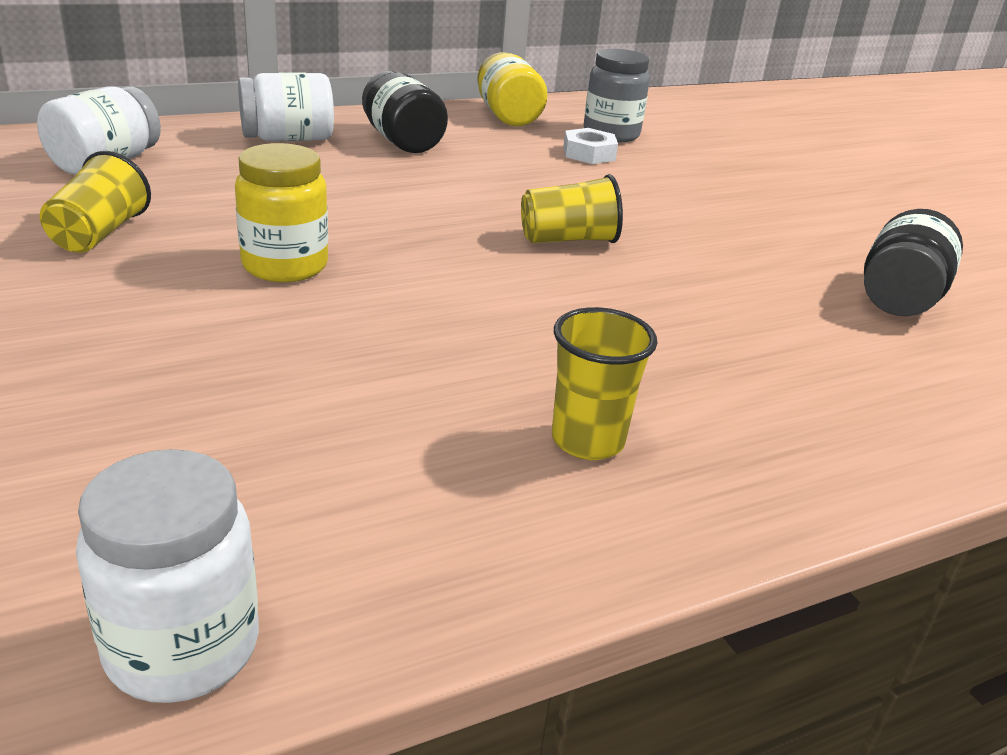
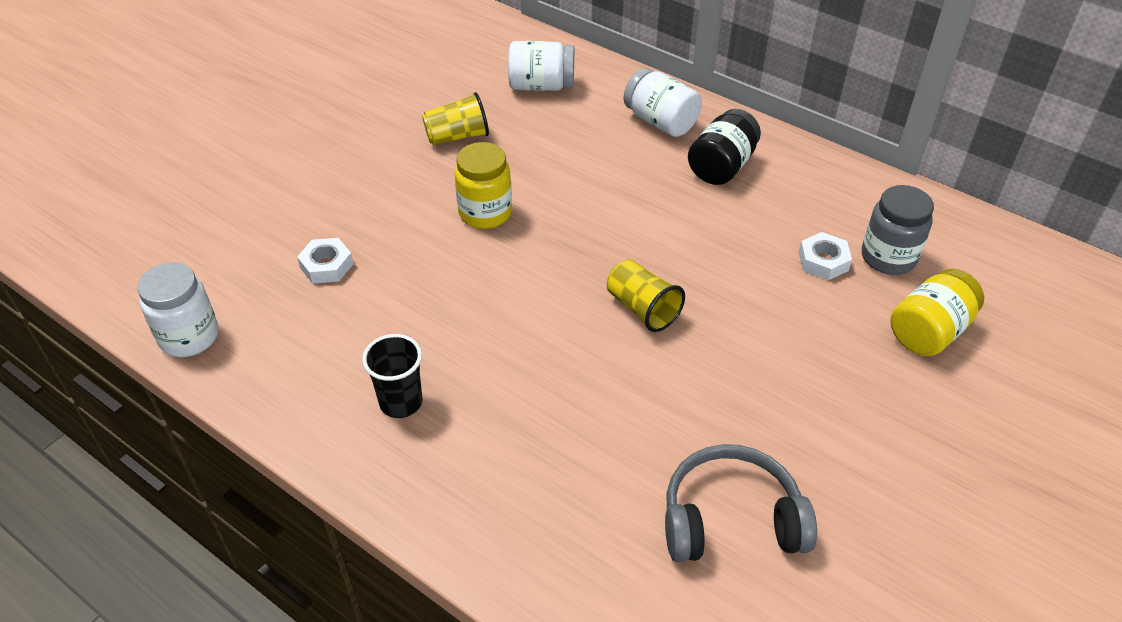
camera: 65 degrees right, 15 degrees up
(208, 417) = (326, 266): none -> white nut
(508, 116) = (849, 189): yellow jar -> yellow jar (929, 331)
(587, 440) = (401, 402): yellow cup -> black cup
(899, 298) = (731, 519): black jar -> grey headphones

